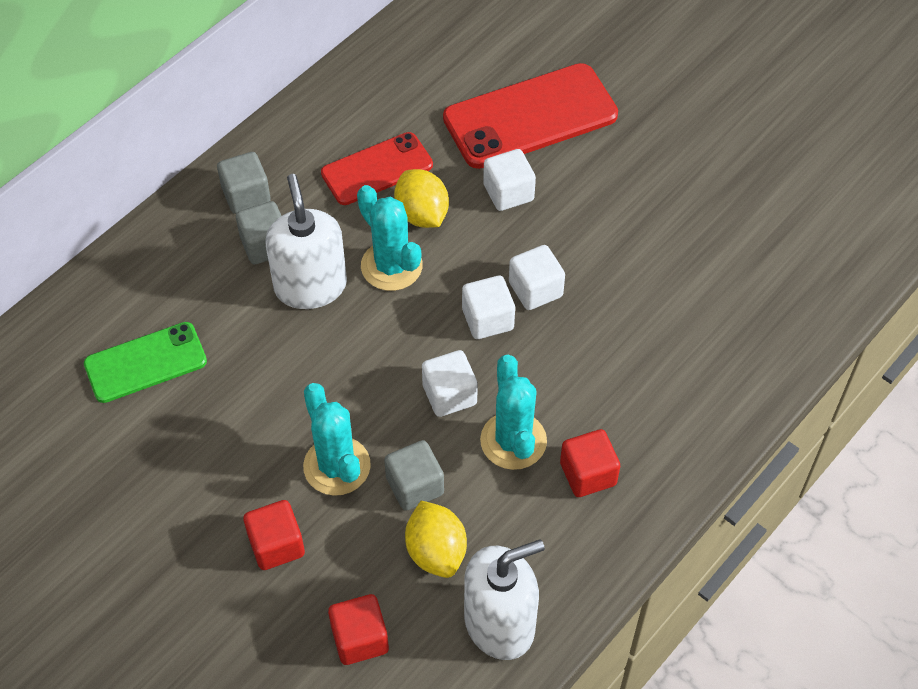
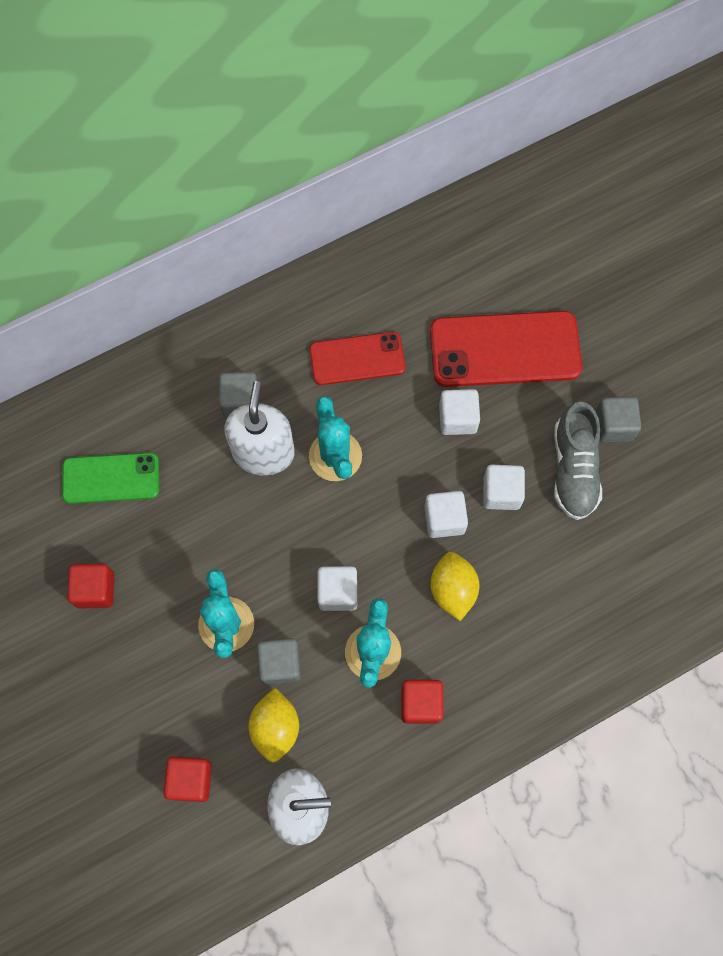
camera: 20 degrees right, 15 degrees up
(246, 195) = (242, 348): grey cube -> grey cube (614, 426)
(276, 545) = (156, 676): red cube -> red cube (95, 590)
(422, 214) = (378, 415): yellow lemon -> yellow lemon (452, 590)
(487, 319) = (394, 533): white cube -> white cube (501, 492)
(650, 203) = (573, 469): none -> grey shoe

